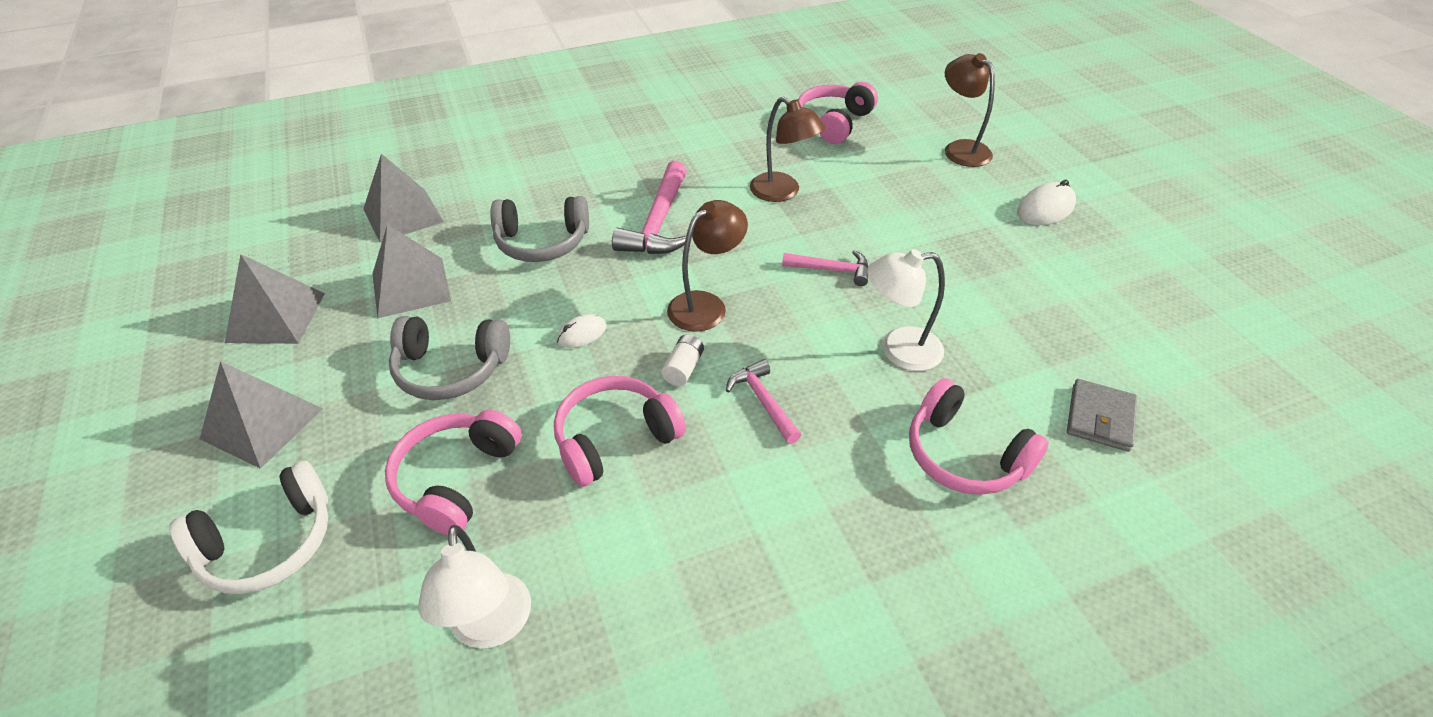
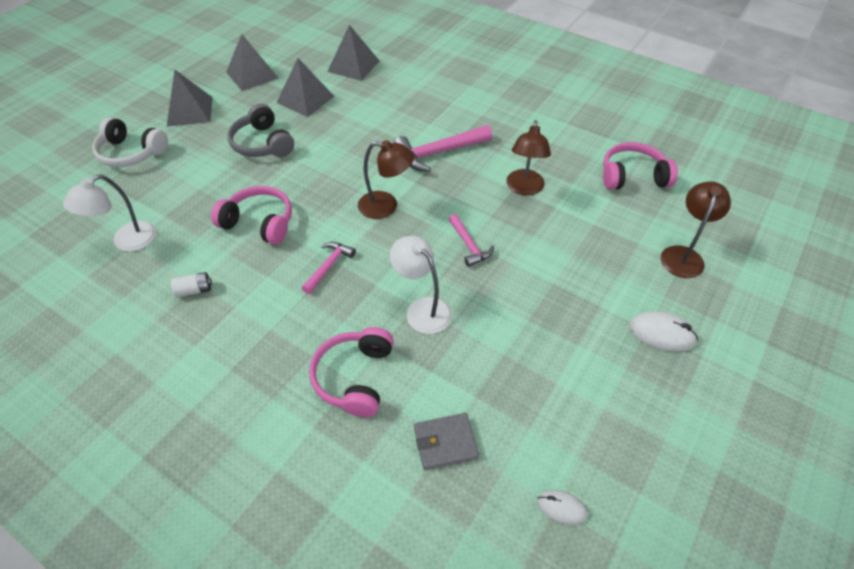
camera: 55 degrees right, 5 degrees up
(456, 479) = (198, 184): pink headphones -> none
(542, 242) = (379, 120): grey headphones -> none
(581, 334) = (322, 172): white mouse -> white mouse (561, 507)
(683, 368) = (328, 222): white battery -> white battery (194, 290)

